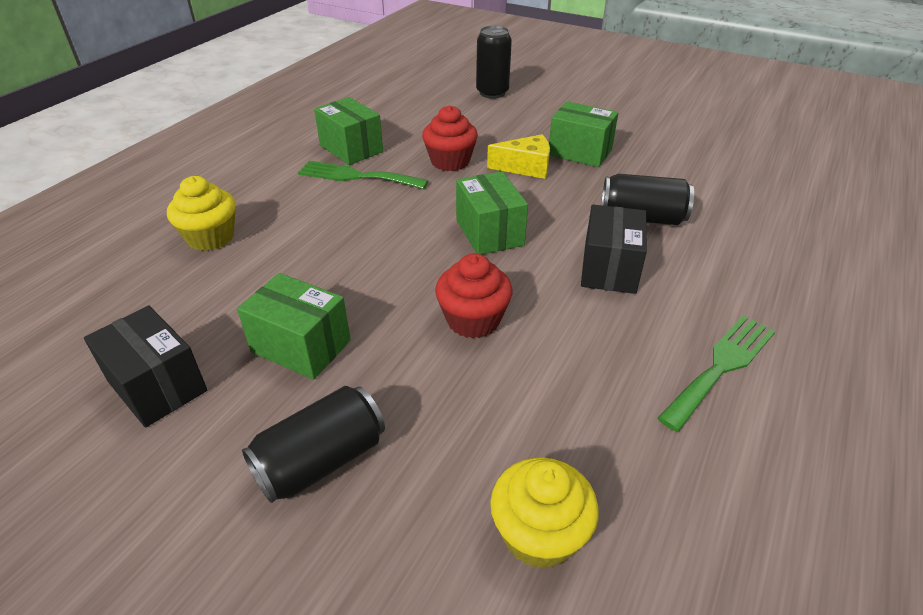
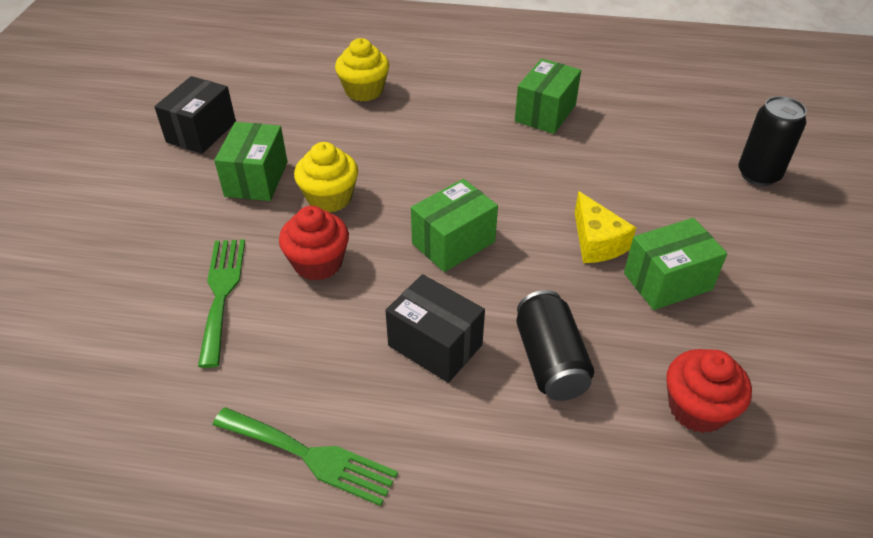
camera: 70 degrees right, 5 degrees up
(321, 461) = (151, 225): black can -> none
(356, 176) = (498, 132): green fork -> green fork (222, 293)
(450, 161) = (568, 183): red cupcake -> red cupcake (697, 408)
(539, 534) = (103, 351): yellow cupcake -> yellow cupcake (329, 198)
(580, 152) = (667, 281): green box -> green box turned 60 degrees clockwise
(609, 269) = (435, 345): black box -> black box turned 45 degrees clockwise

